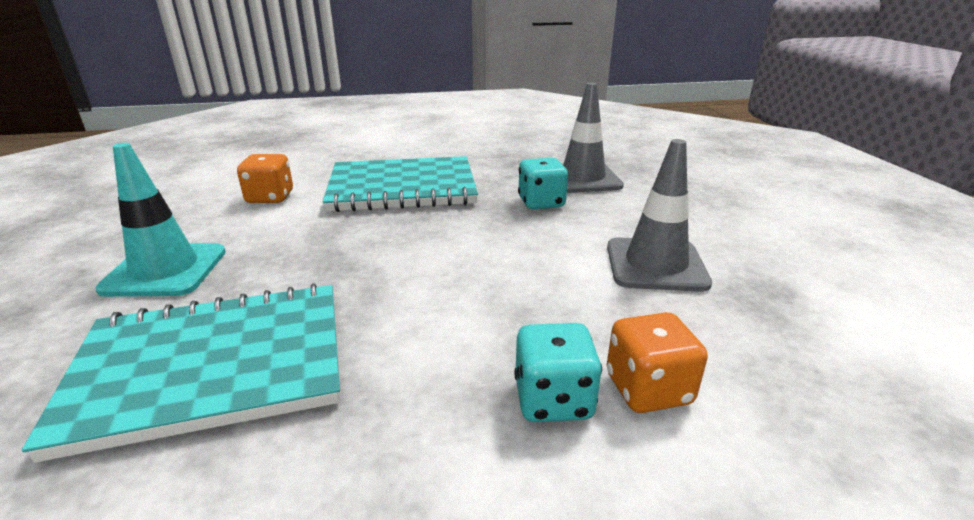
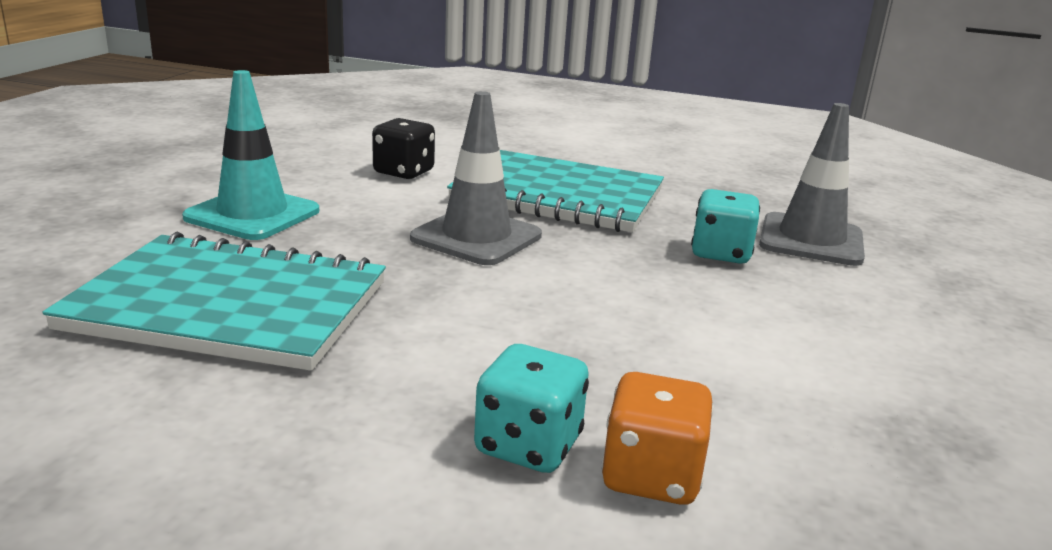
camera: 25 degrees right, 5 degrees down
(270, 197) = (404, 172): orange dice -> black dice
(655, 265) = (808, 361): grey traffic cone -> grey traffic cone (476, 237)

